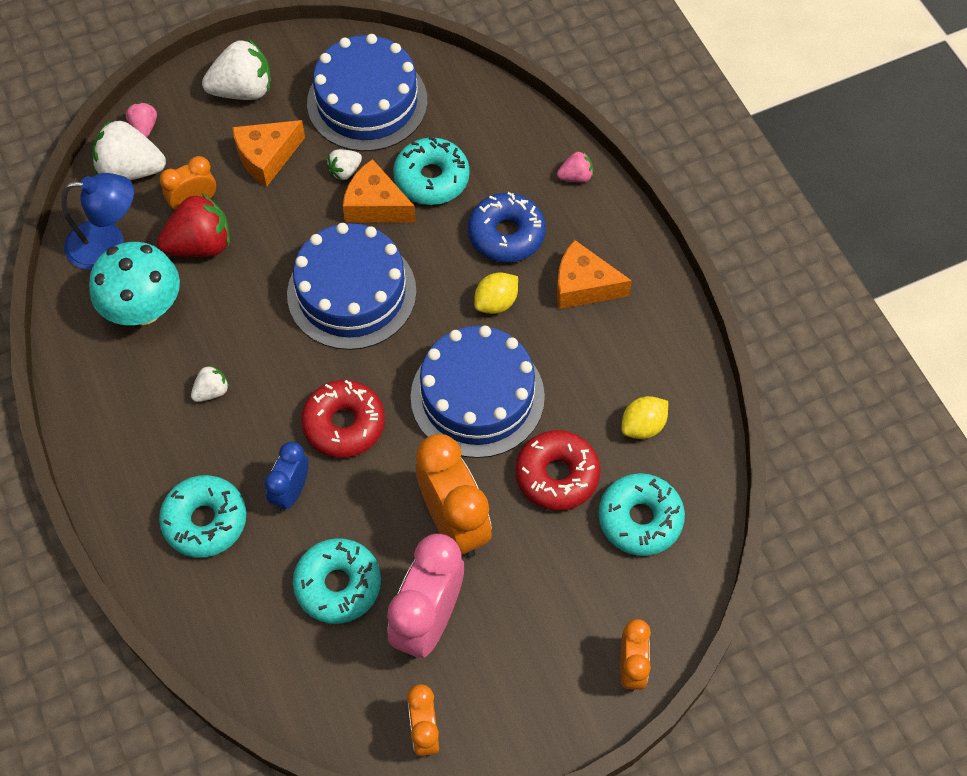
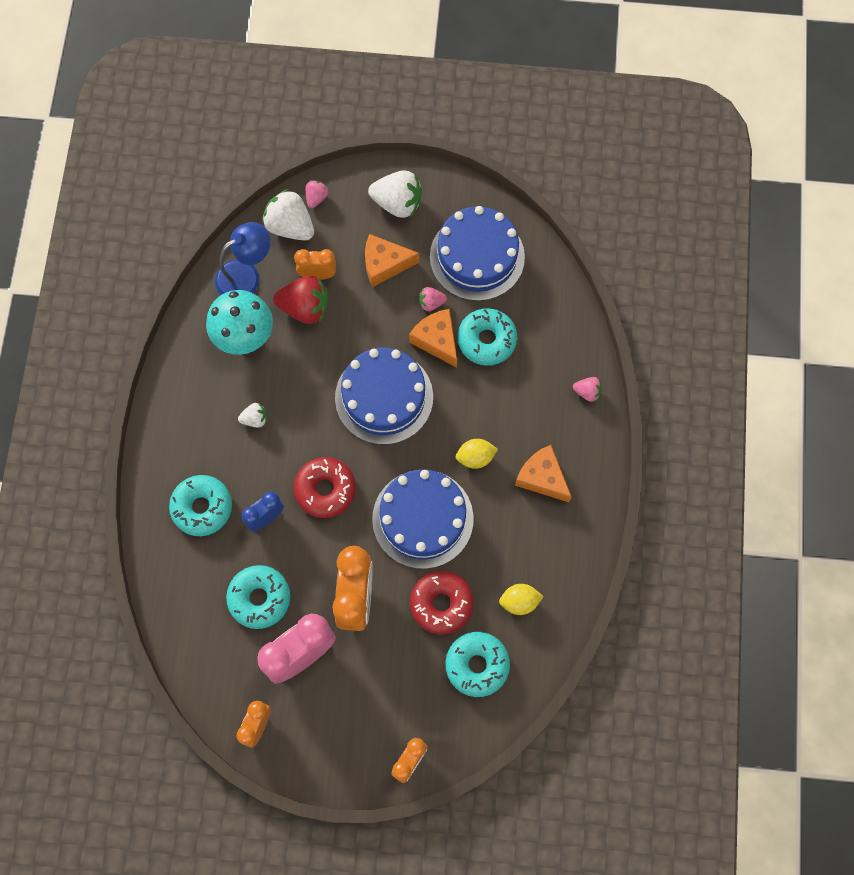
camera: 30 degrees right, 10 degrees up
(108, 245) = (246, 275): blue lamp -> blue lamp turned 60 degrees counterclockwise
(345, 171) = (431, 303): white strawberry -> pink strawberry
(506, 234) = (512, 410): blue donut -> none

